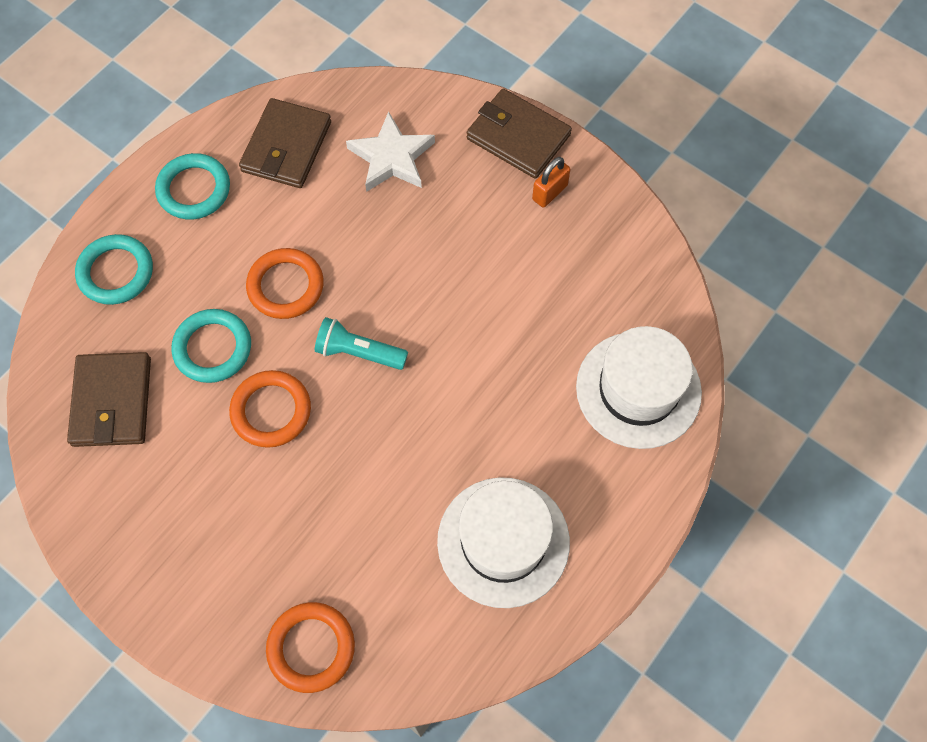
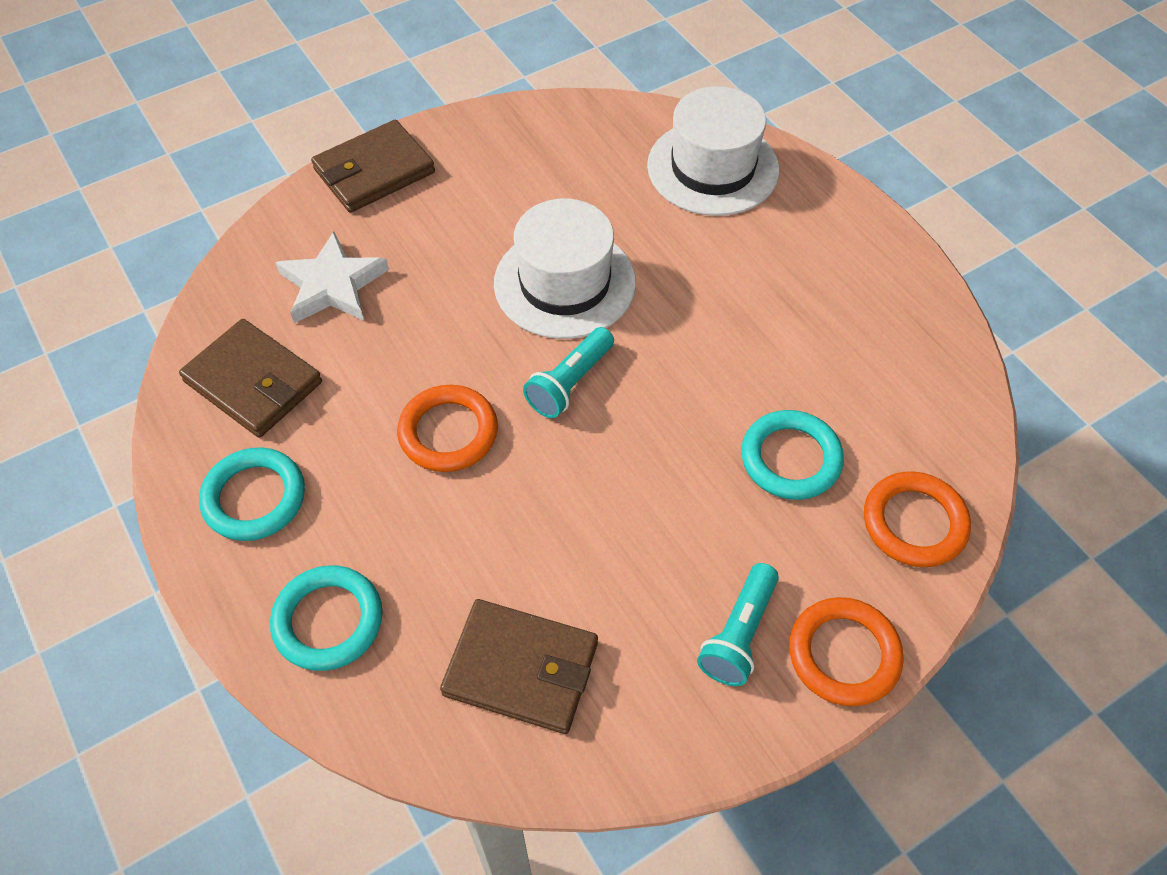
camera: 70 degrees left, 10 degrees down
(176, 538) = (739, 634): none -> turquoise flashlight
(213, 348) = (496, 531): turquoise ring -> turquoise ring (790, 459)
(271, 411) = (608, 489): orange ring -> orange ring (843, 654)
(503, 541) = (840, 318): white hat -> white hat (564, 283)
(549, 192) = (457, 166): orange padlock -> none

